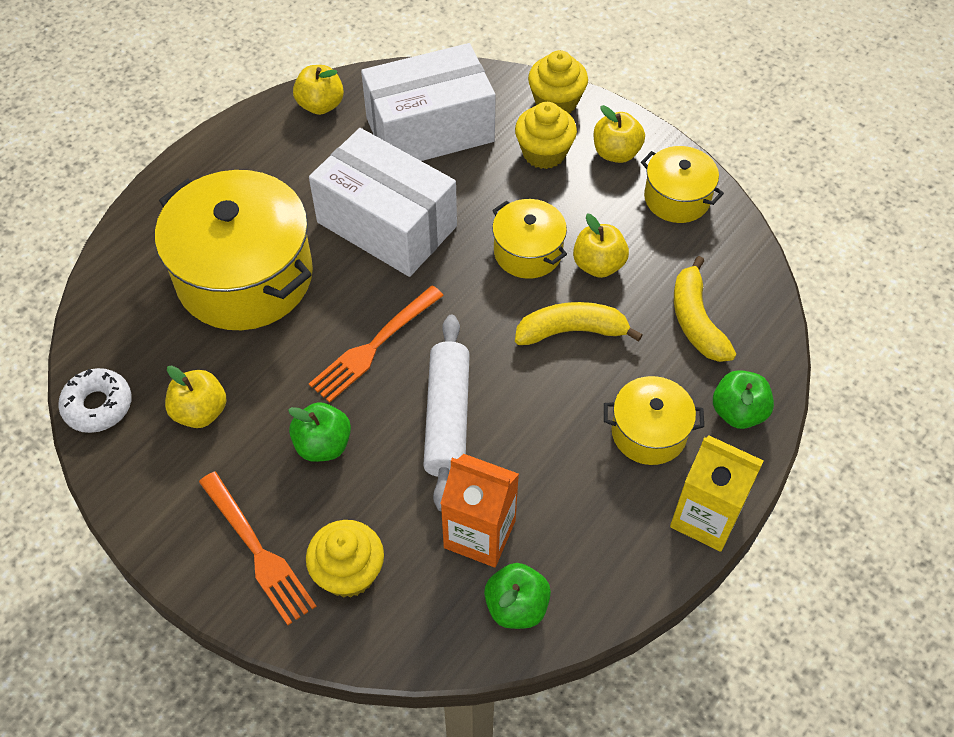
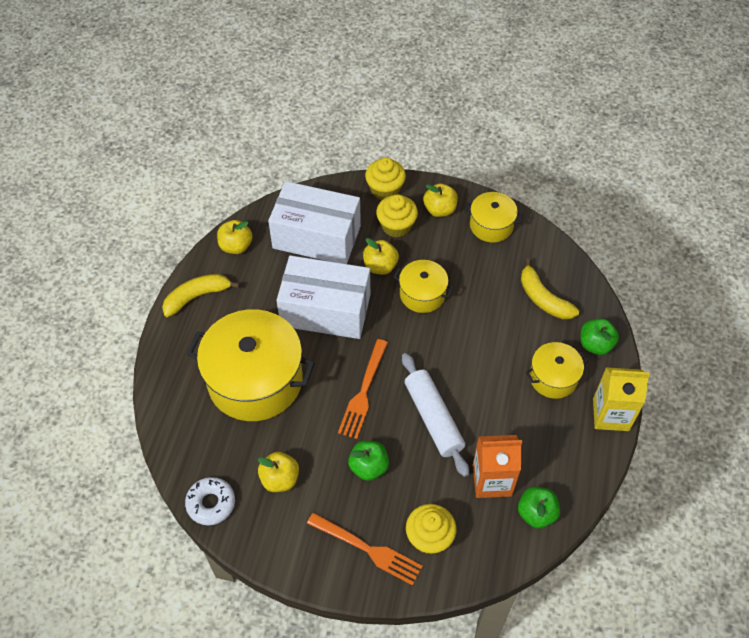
camera: 25 degrees left, 0 degrees up
(430, 130) = (316, 237): white box -> white box turned 60 degrees clockwise
(572, 331) = (476, 334): yellow banana -> yellow banana (197, 297)
(598, 265) = (468, 286): yellow apple -> yellow apple (380, 266)

